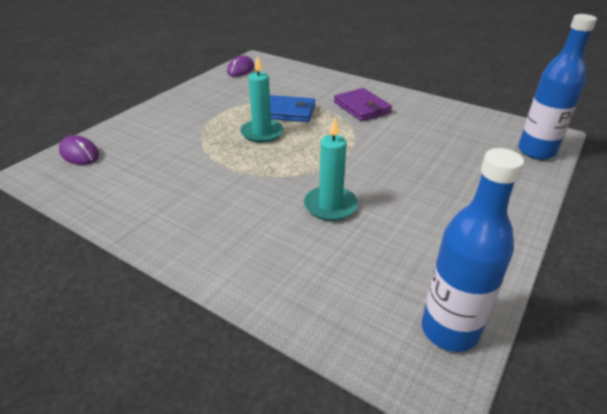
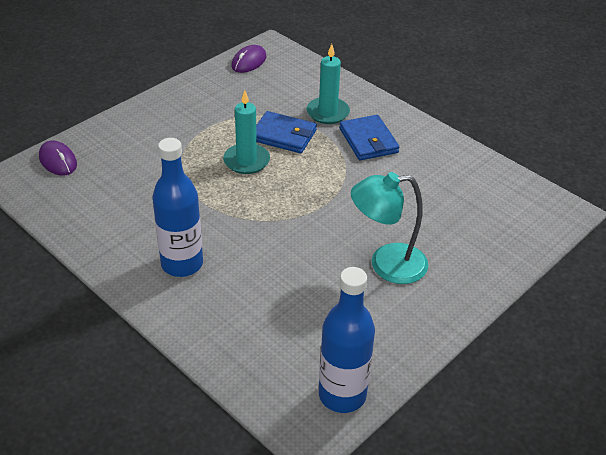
camera: 10 degrees right, 5 degrees up
(330, 206) = (286, 260): turquoise candle -> turquoise candle (328, 113)
(362, 107) = (368, 140): purple wallet -> blue wallet
(427, 195) = (386, 265): none -> turquoise lamp
(536, 151) = (532, 230): blue bottle -> blue bottle (182, 264)

